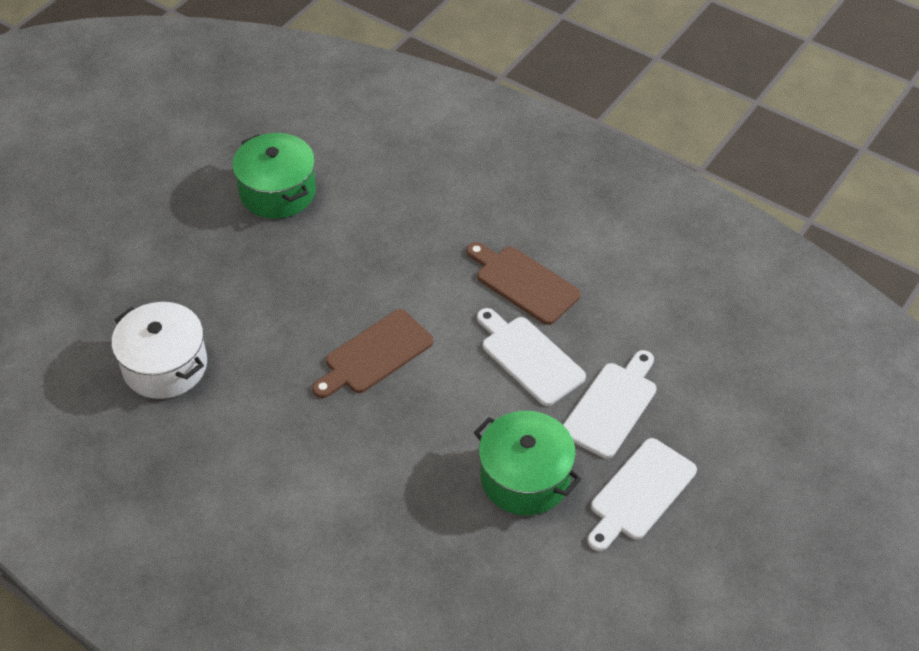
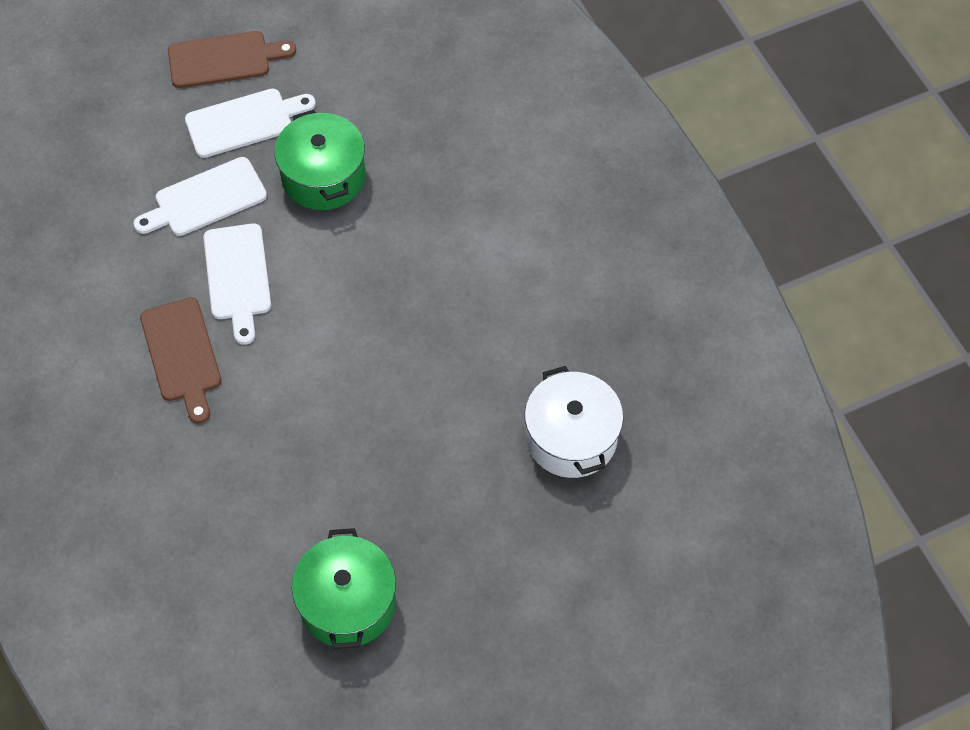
camera: 150 degrees left, 10 degrees up
(375, 355) = (371, 350): brown cutting board -> brown cutting board (224, 59)

